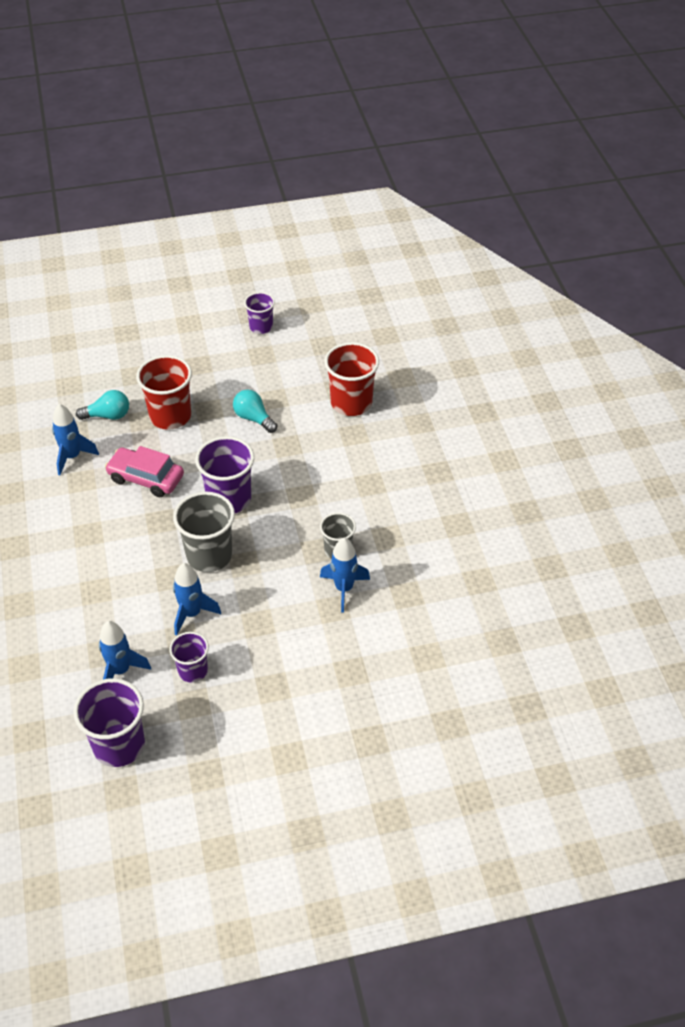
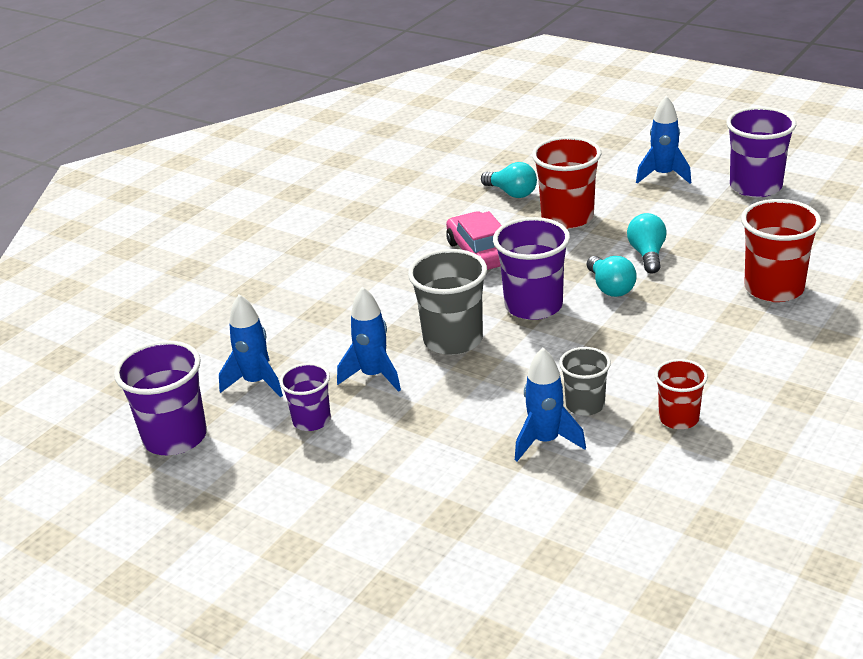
camera: 50 degrees right, 15 degrees down
(72, 457) = (440, 208): blue rocket -> blue rocket (663, 175)
(259, 457) = (610, 287): none -> turquoise light bulb
(261, 327) = (755, 187): purple cup -> purple cup, size x1.67
(395, 526) = (678, 418): none -> red cup

